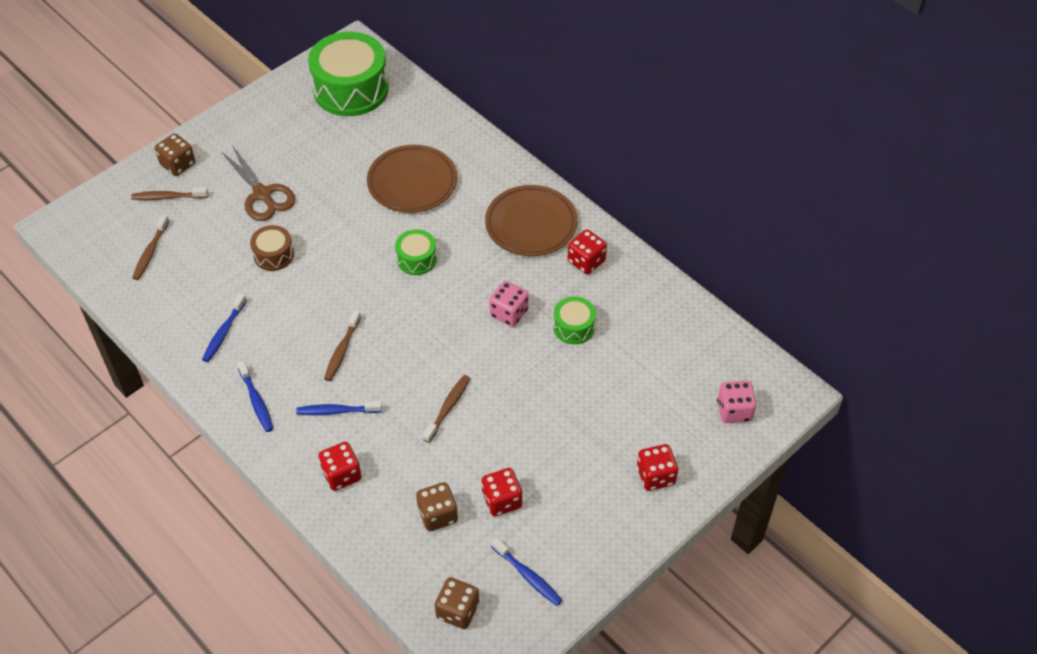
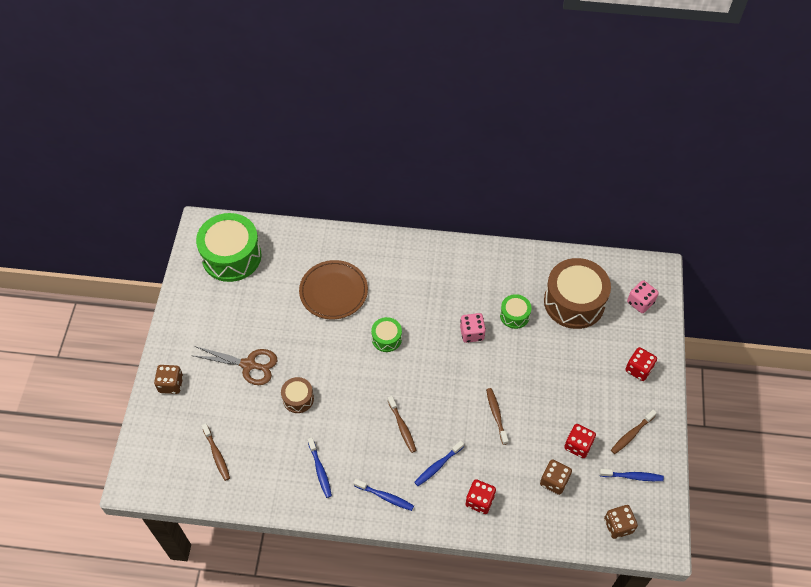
camera: 40 degrees left, 5 degrees up
(168, 197) = (188, 411): brown toothbrush -> brown toothbrush (631, 434)
(531, 224) = (429, 269): brown plate -> none
(586, 261) = (482, 271): red dice -> none
(656, 358) = (574, 302): none -> brown drum

